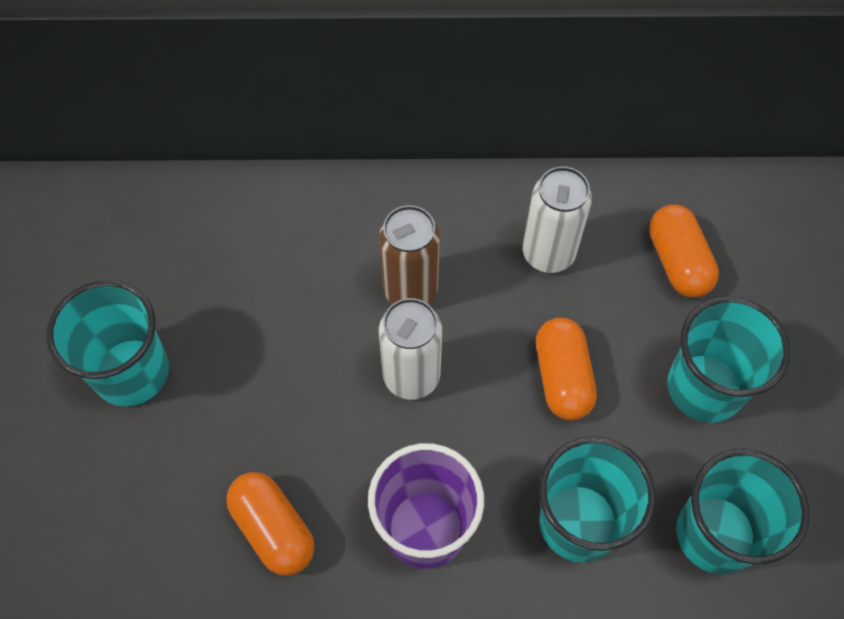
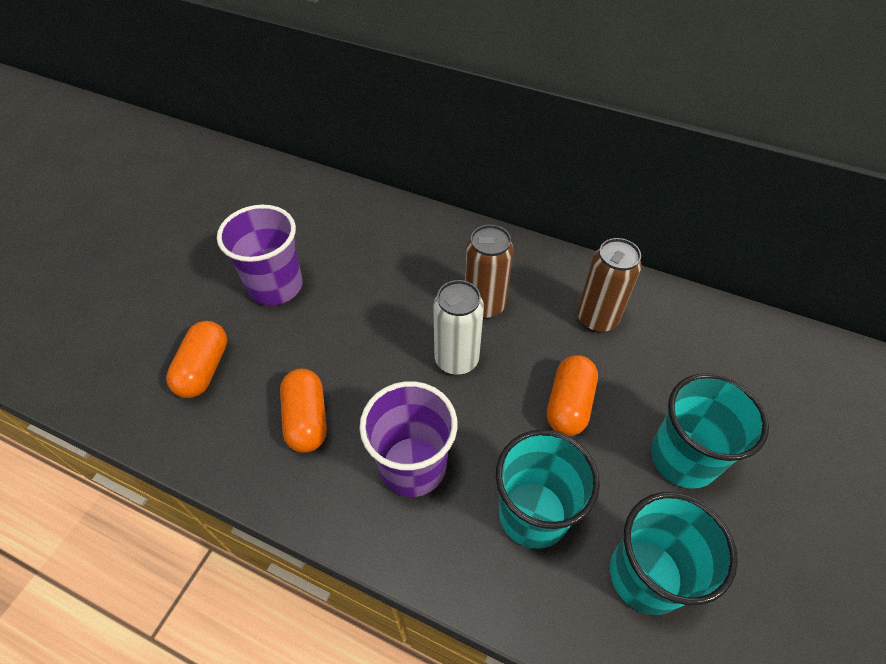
camera: 25 degrees right, 10 degrees down
(131, 372) = (275, 286): turquoise cup -> purple cup
(548, 254) = (597, 319): white can -> brown can
(677, 262) = (697, 360): orange capsule -> orange capsule (204, 369)

